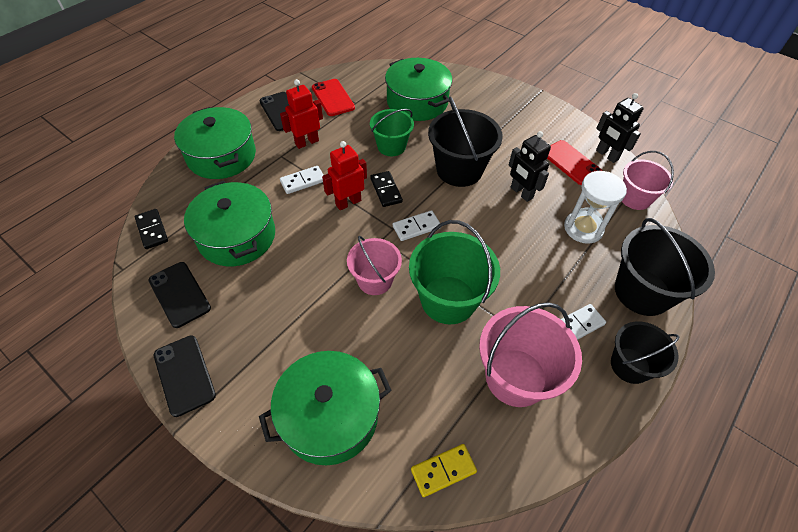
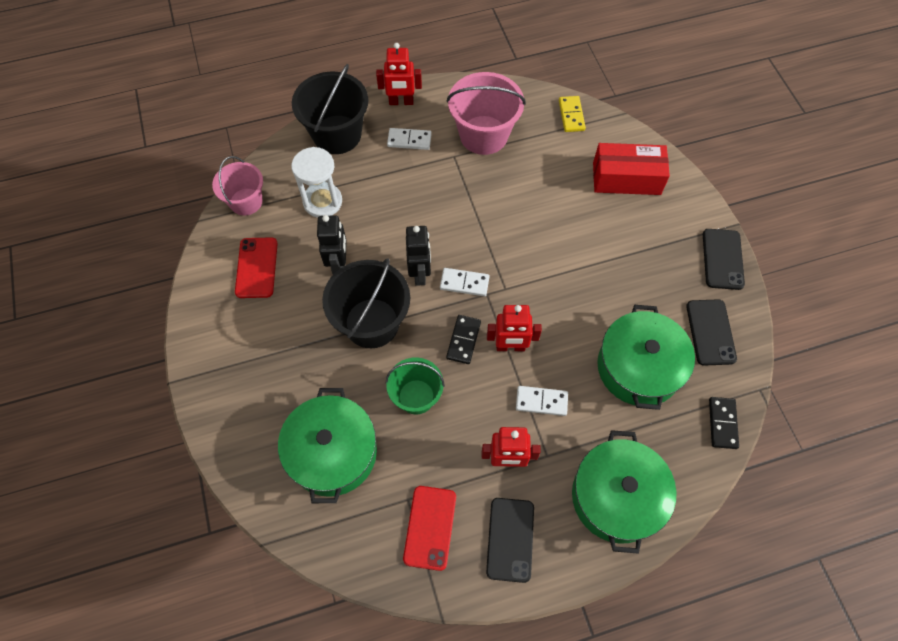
camera: 145 degrees left, 10 degrees up
(329, 416) = (626, 178): green pot -> red box
(375, 280) = (535, 254): pink bucket -> none
(443, 470) = (571, 115): yellow domino -> yellow domino turned 75 degrees clockwise
(448, 299) = (488, 207): green bucket -> none
(606, 155) = (213, 256): black robot -> black robot (420, 273)
(630, 365) = (401, 102): black bucket -> red robot

